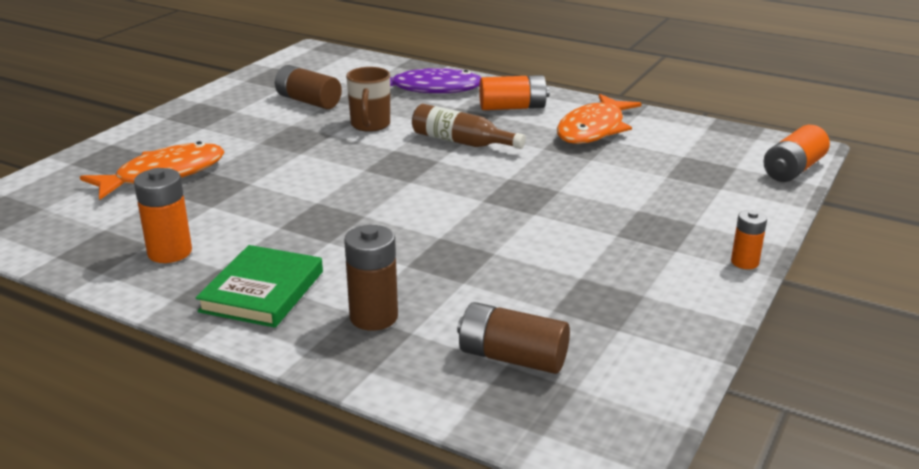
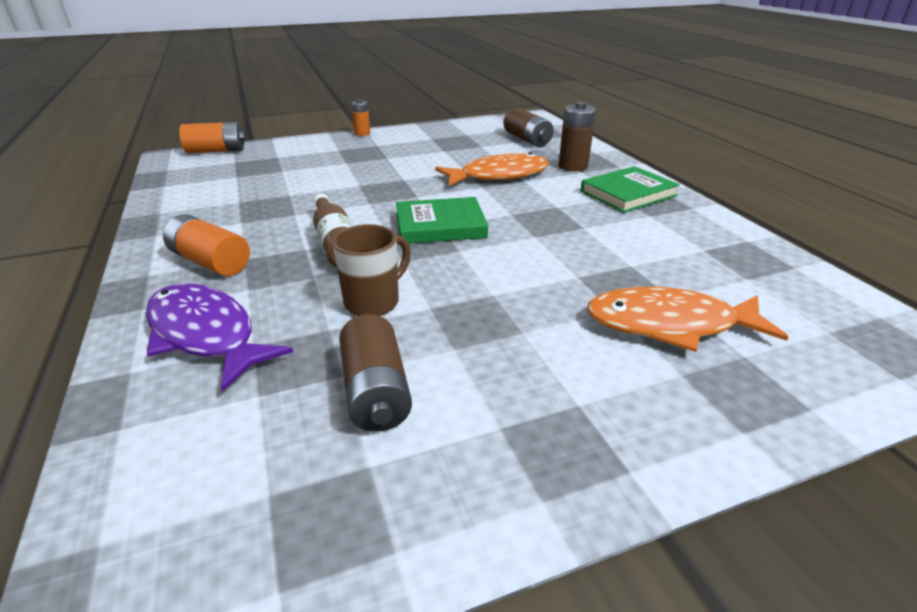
camera: 140 degrees left, 5 degrees up
(170, 252) = (686, 236): orange battery -> none
(410, 181) = (440, 225): none -> green book
(593, 129) = (224, 213): orange fish -> orange fish (499, 175)

